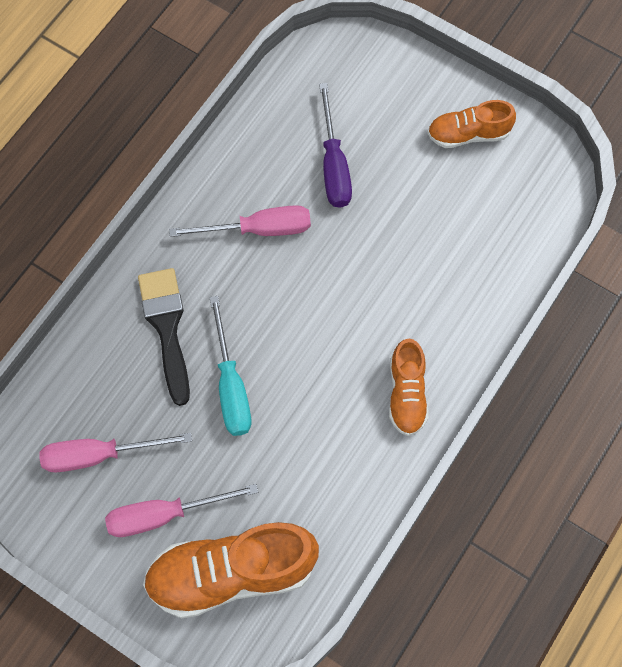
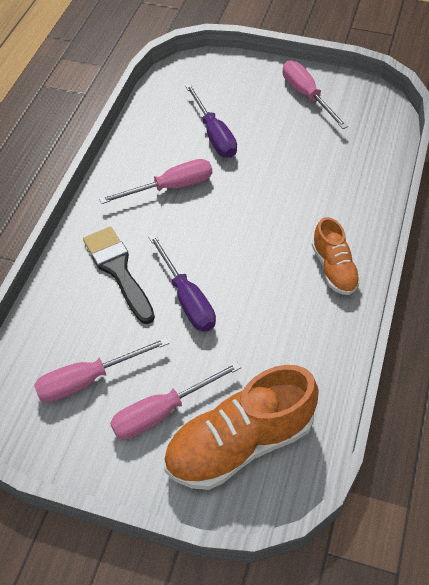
camera: 15 degrees left, 15 degrees down
(231, 386) = (187, 298): turquoise screwdriver -> purple screwdriver
(468, 134) = (307, 96): orange shoe -> pink screwdriver

